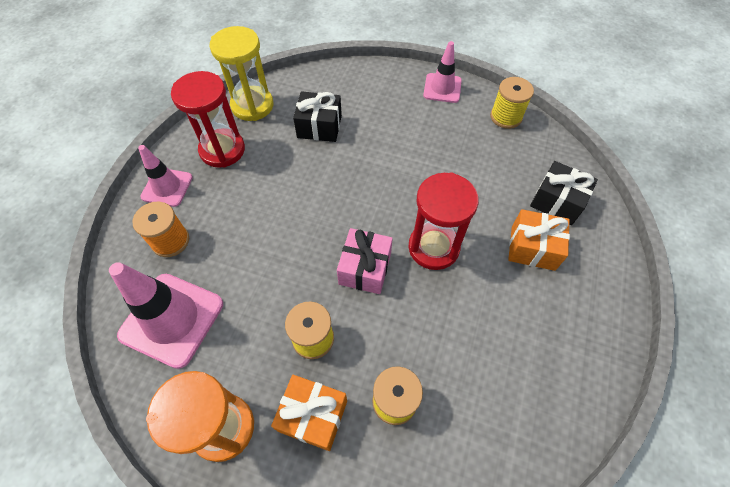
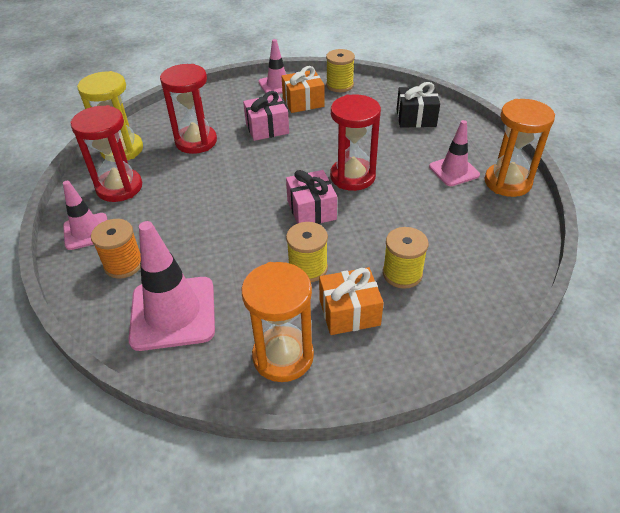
camera: 30 degrees left, 15 degrees down
(319, 127) = (196, 141): black gift -> red hourglass
(394, 141) = (267, 128): none -> pink gift
(532, 248) = (421, 148): orange gift -> orange gift (303, 102)
(546, 297) = (454, 171): none -> pink traffic cone
(596, 347) = (507, 182): none -> orange hourglass

